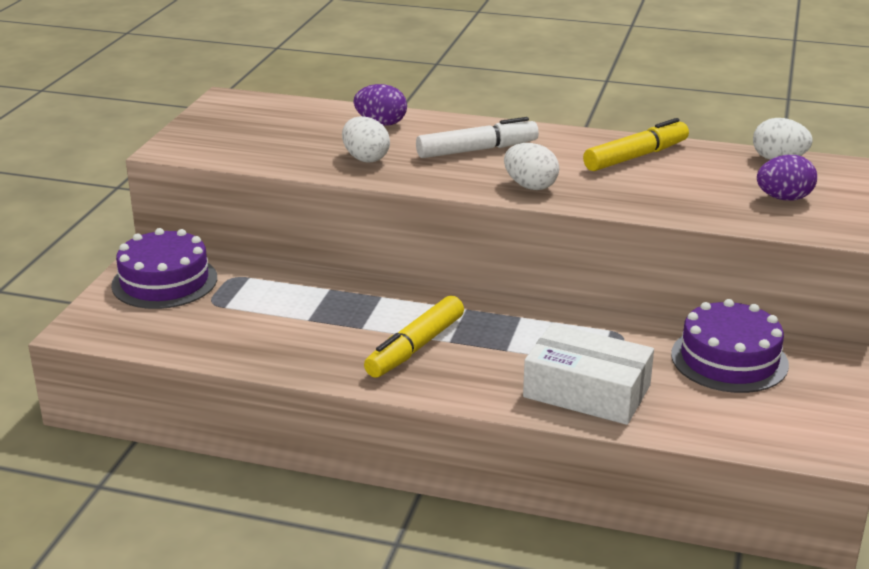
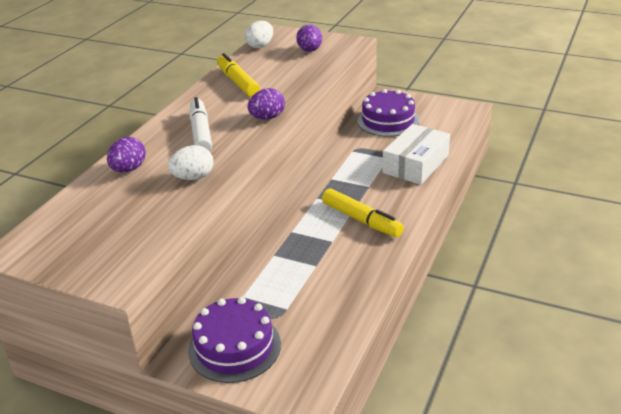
camera: 80 degrees left, 5 degrees up
(530, 186) = (267, 118): white egg -> purple egg

